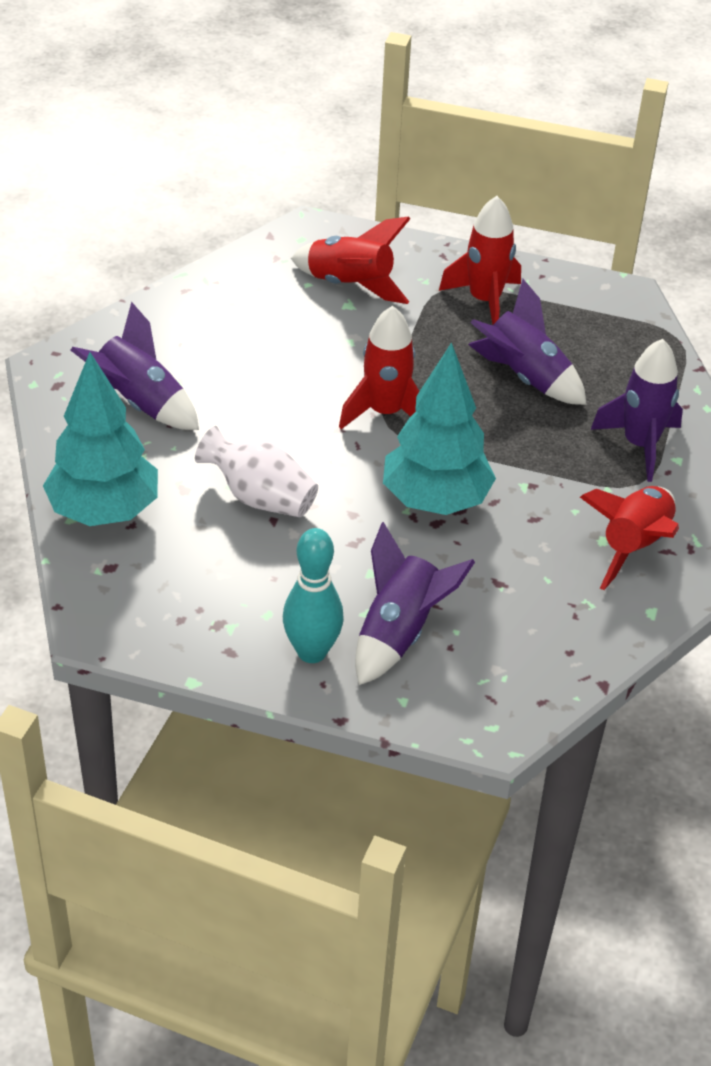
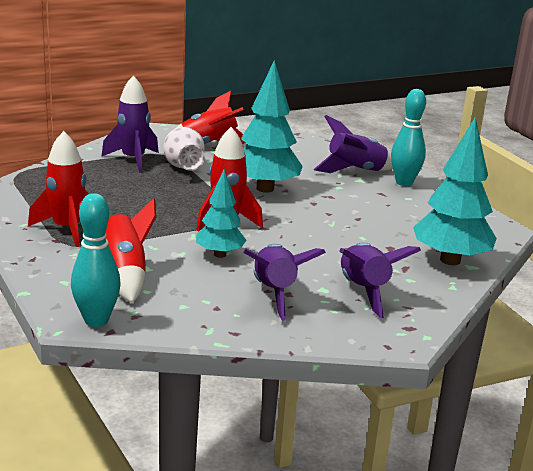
camera: 135 degrees left, 20 degrees down
(260, 497) = (352, 227): white vase -> white vase (183, 166)
(294, 237) = (96, 320): none -> turquoise bowling pin
(319, 362) = (219, 254): none -> turquoise tree
(524, 377) = (126, 197): purple rocket -> purple rocket (274, 293)

